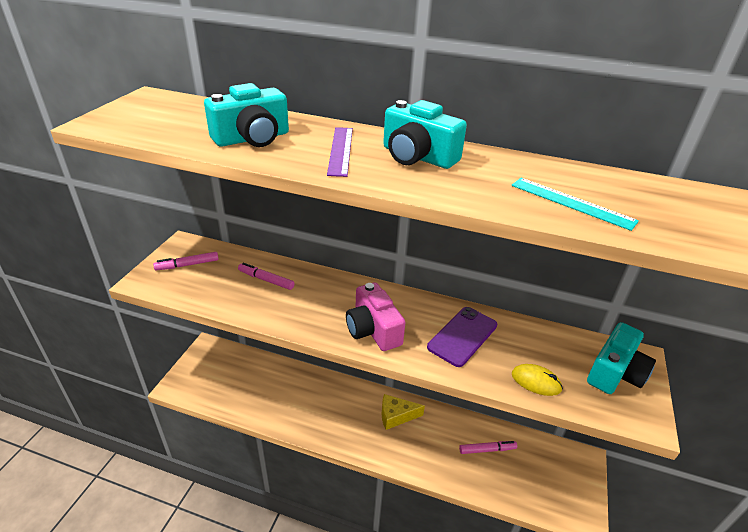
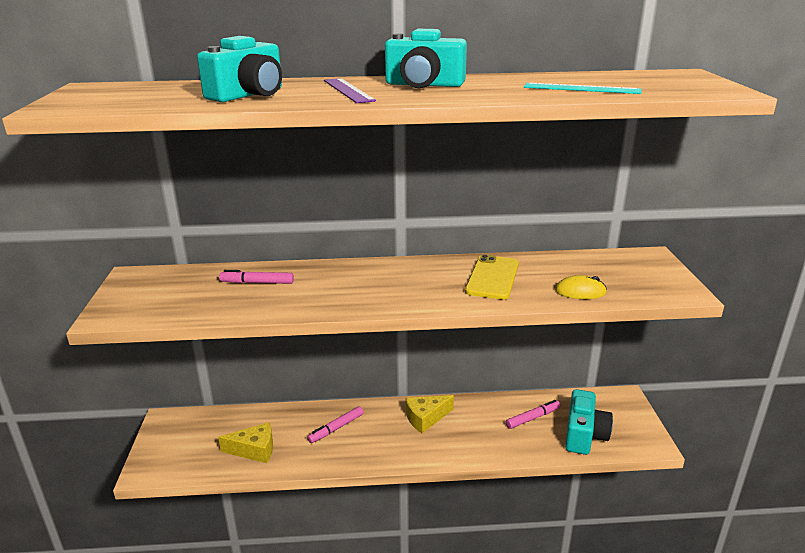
camera: 20 degrees left, 10 degrees down
(187, 265) = (152, 291): pink marker -> pink marker (336, 428)
(254, 397) = (254, 450): none -> yellow cheese
(373, 330) = (403, 293): pink camera -> none
(462, 336) = (492, 277): purple phone -> yellow phone
(615, 372) = (640, 270): turquoise camera -> turquoise camera (584, 435)

